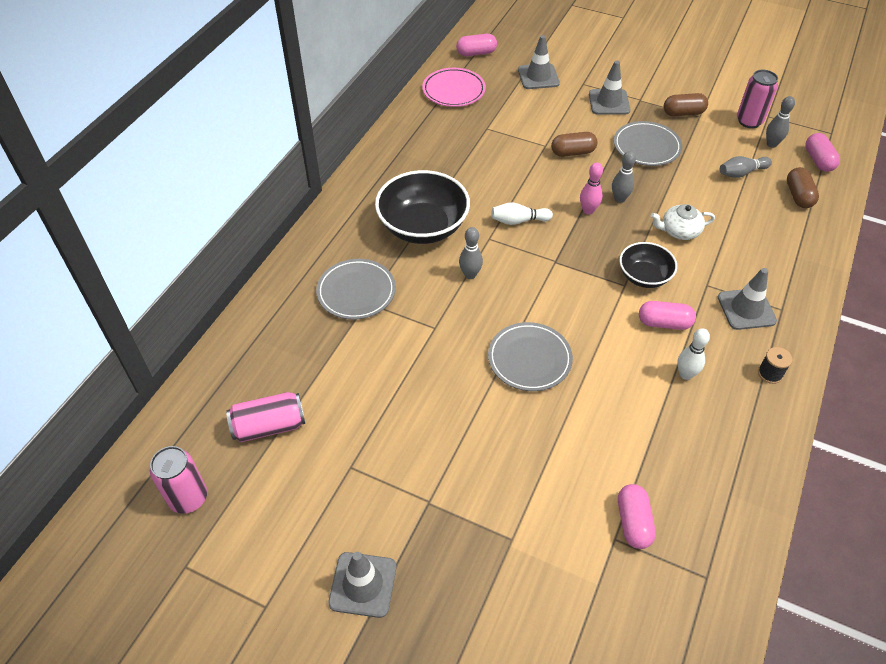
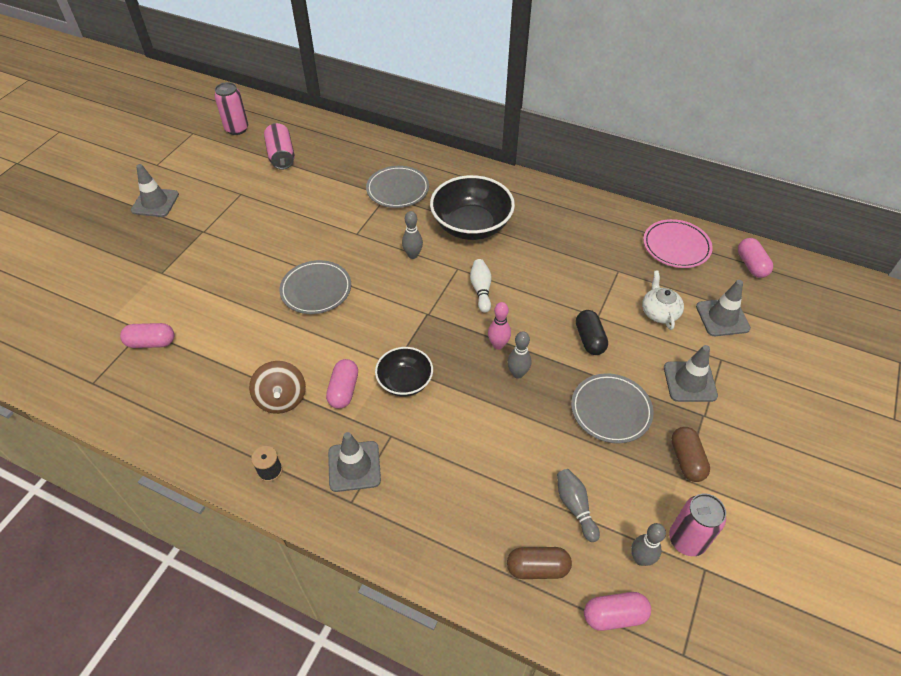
camera: 90 degrees right, 0 degrees up
(573, 152) = (589, 339): brown capsule -> black capsule
(679, 231) = (470, 422): white teapot -> white teapot (659, 312)
(685, 374) = (281, 398): white bowling pin -> brown spinning top

